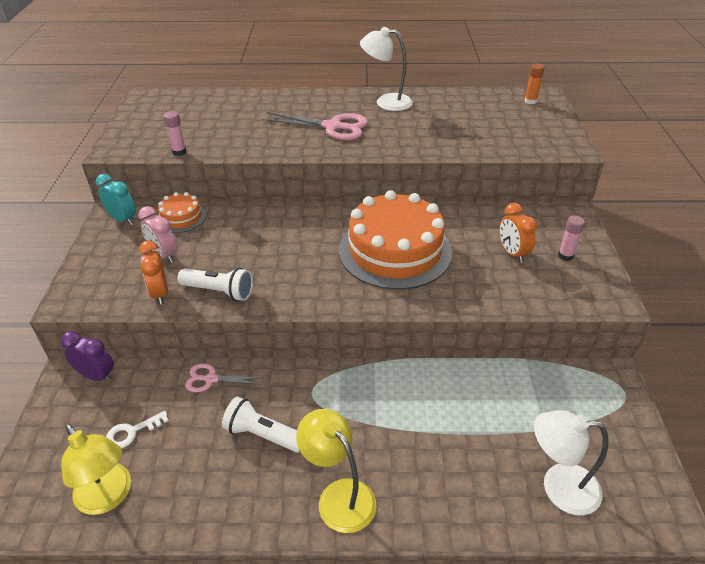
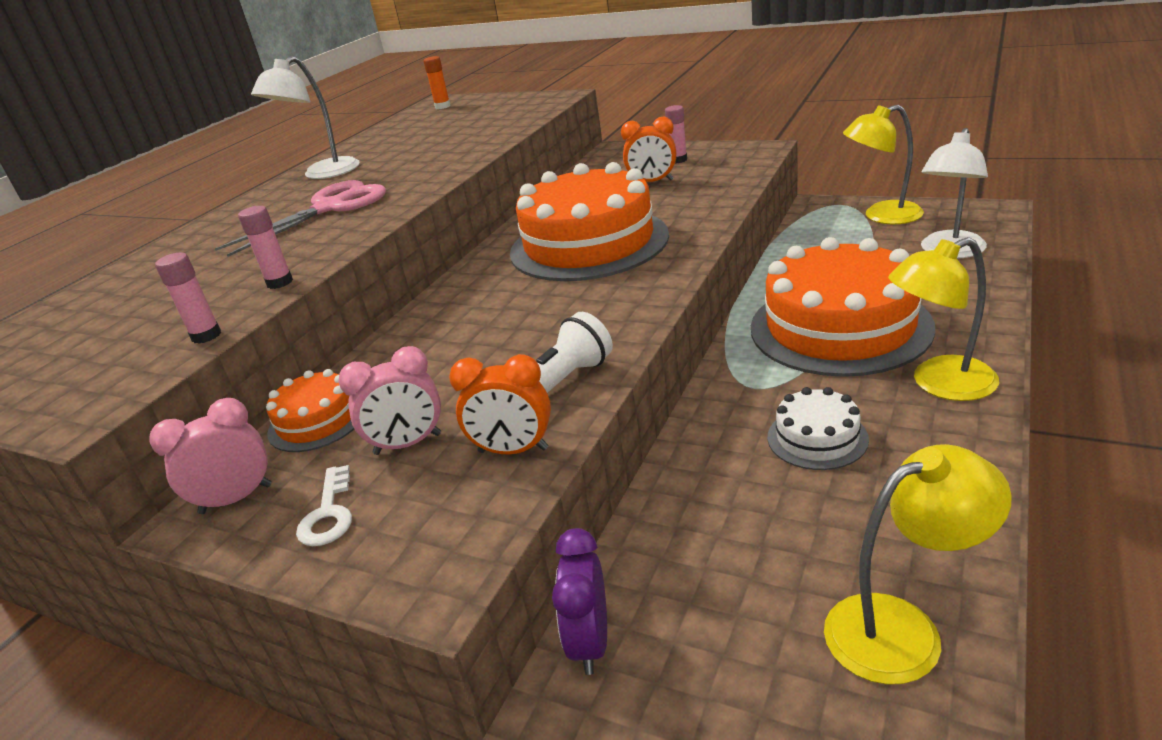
camera: 60 degrees left, 10 degrees down
(97, 376) = (590, 642): purple clock -> purple clock turned 45 degrees counterclockwise
(123, 219) = (236, 499): turquoise clock -> pink clock
(132, 432) = (760, 590): white key -> white key (328, 513)
(211, 379) = (680, 483): pink scissors -> none
(234, 150) = (280, 282): none -> pink glue stick
(263, 434) = (817, 438): white flashlight -> white cake
(401, 426) = (840, 327): none -> orange cake
(613, 427) = (881, 216): none -> yellow lamp

